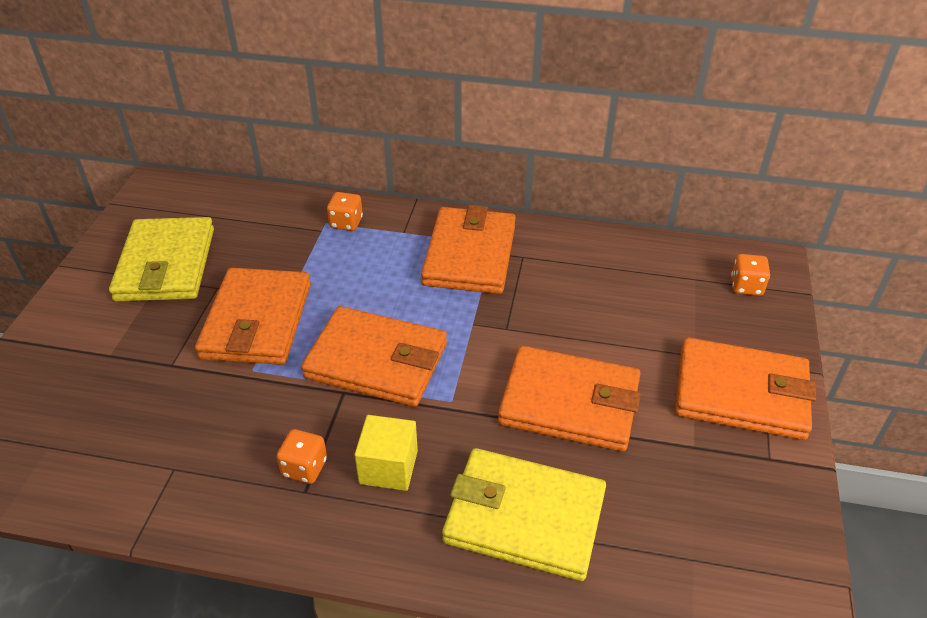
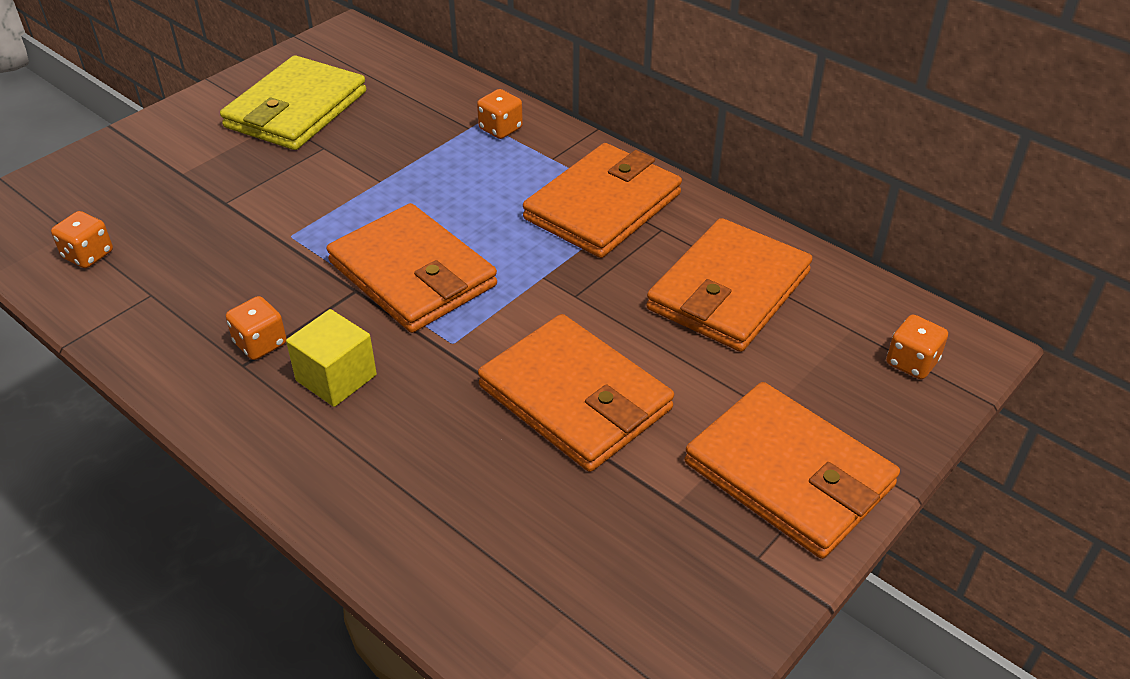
camera: 30 degrees right, 0 degrees up
(84, 459) = (88, 255): none -> orange dice
(256, 321) = (332, 192): orange wallet -> orange wallet (728, 291)
(524, 517) = (425, 485): yellow wallet -> none

